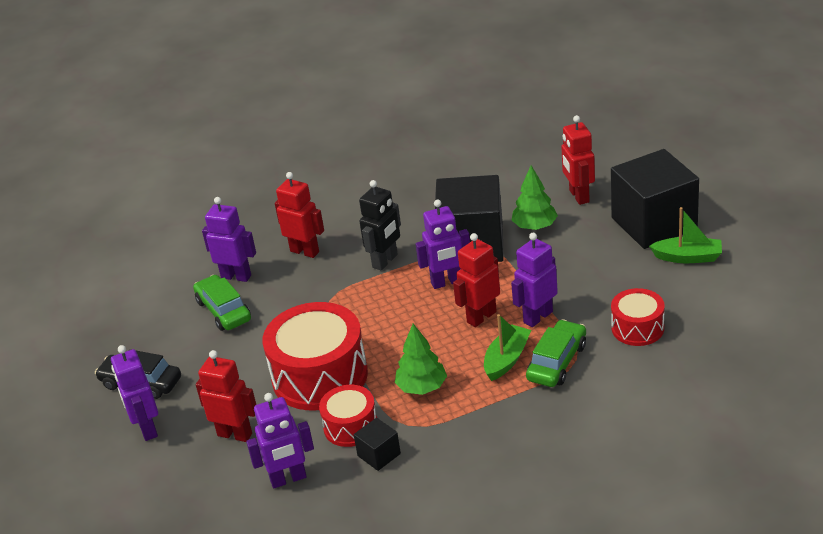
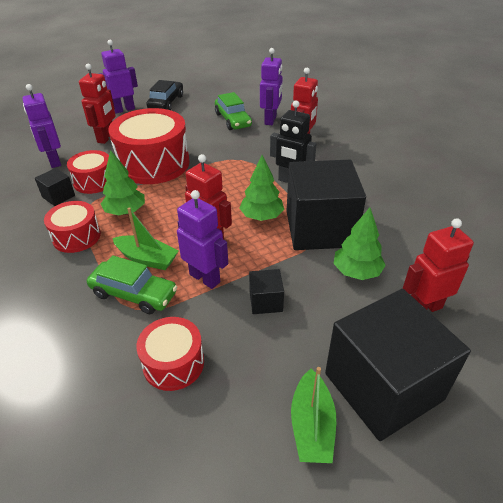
camera: 80 degrees right, 5 degrees up
(223, 310) = (233, 120): green car -> green car turned 105 degrees clockwise
(447, 282) = (261, 216): purple robot -> green tree
(464, 421) = (76, 236): none -> red drum
(569, 279) = (266, 301): none -> black cube

